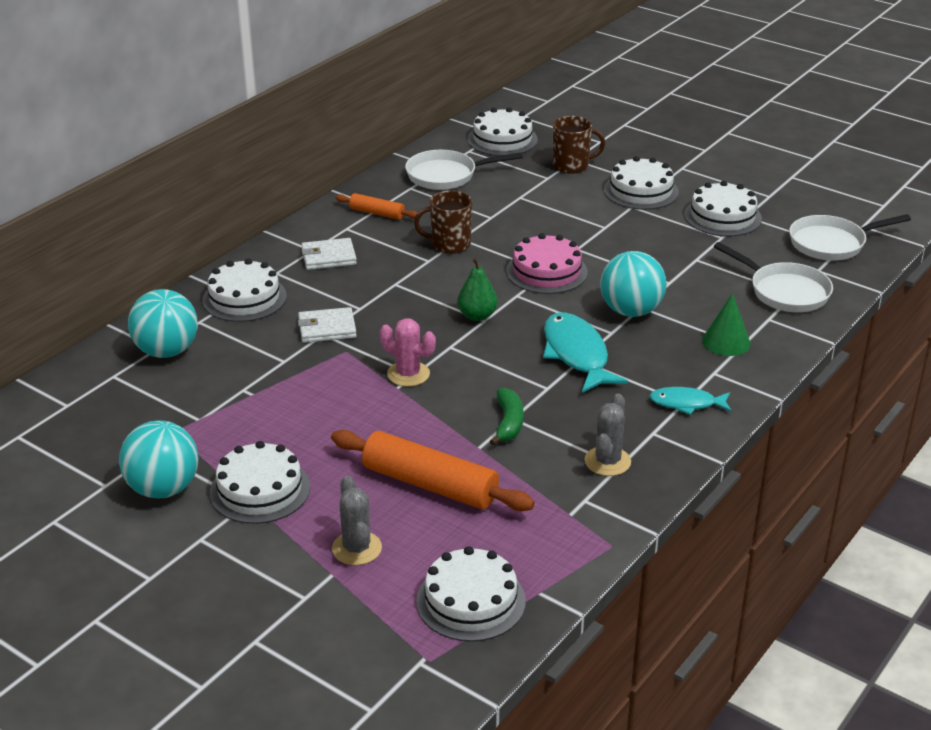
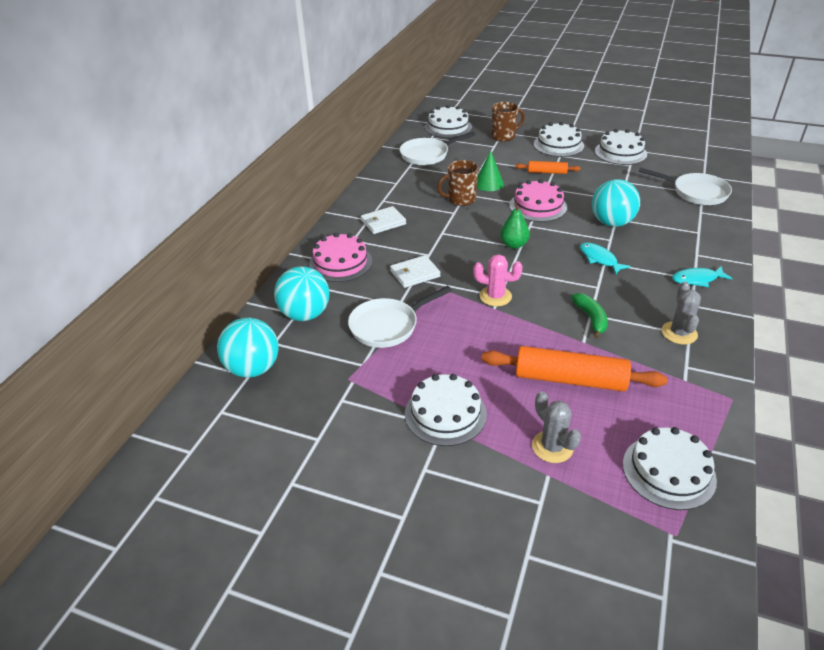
camera: 15 degrees left, 5 degrees up
(163, 489) = (368, 431): turquoise ball -> turquoise ball (253, 368)
(244, 298) = (340, 263): white cake -> pink cake
(377, 213) = (397, 187): orange rolling pin -> orange rolling pin (547, 172)
(576, 354) = (599, 259): turquoise fish -> turquoise fish, size x0.60
(726, 342) = (687, 232): green cone -> green cone (488, 183)
(831, 243) = (698, 158): white pan -> white pan (388, 326)

